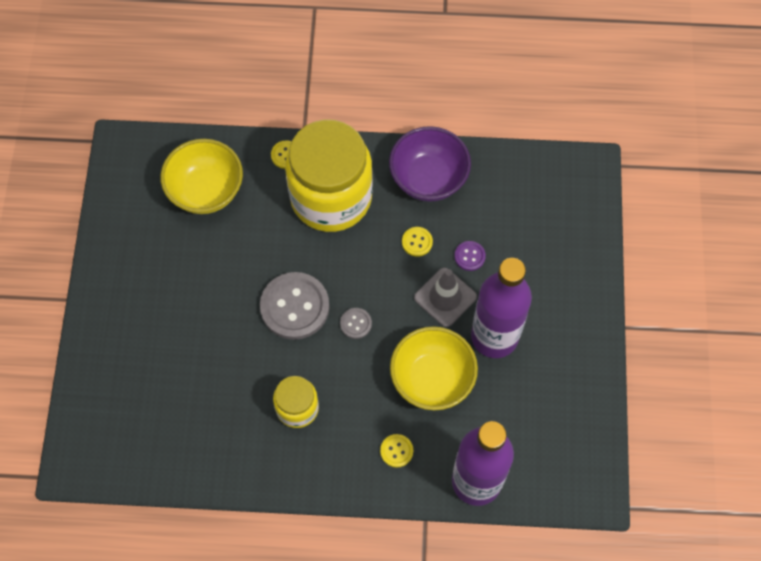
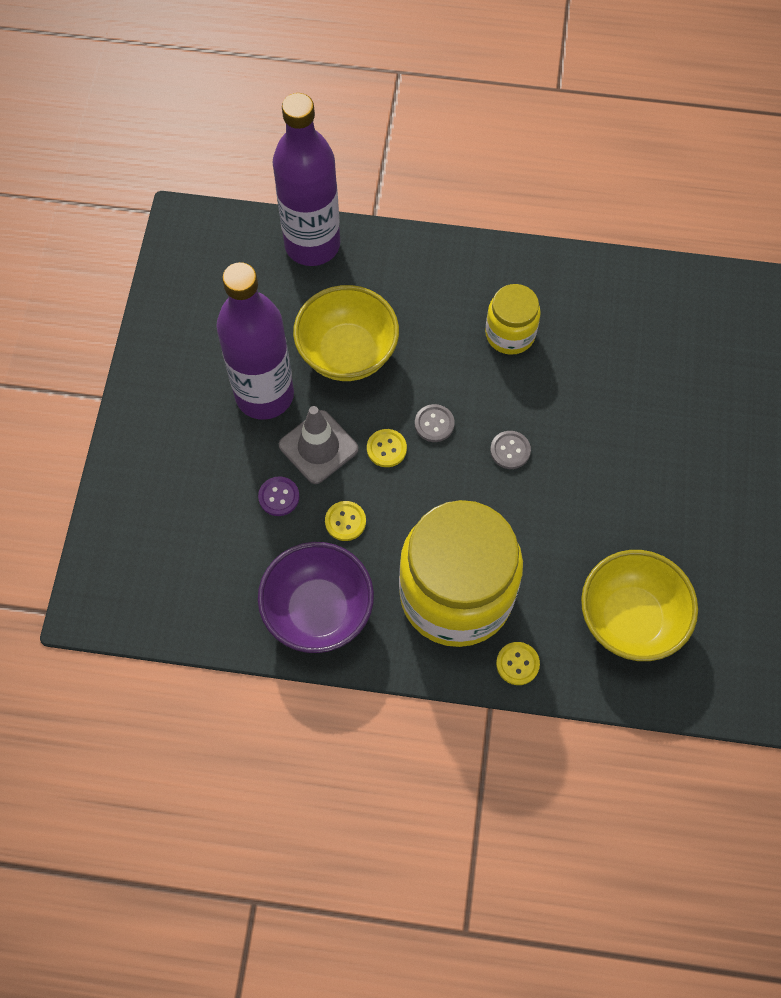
camera: 175 degrees left, 0 degrees up
(294, 307) = (510, 450): grey button -> grey button, size x0.46
(396, 451) = (398, 281): yellow button -> yellow button (386, 449)

